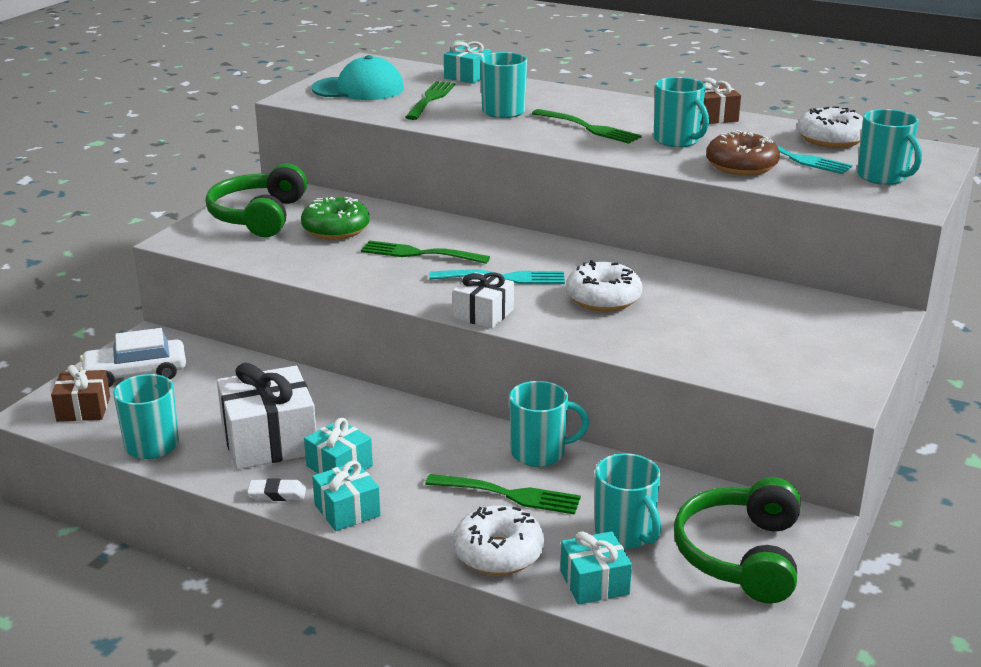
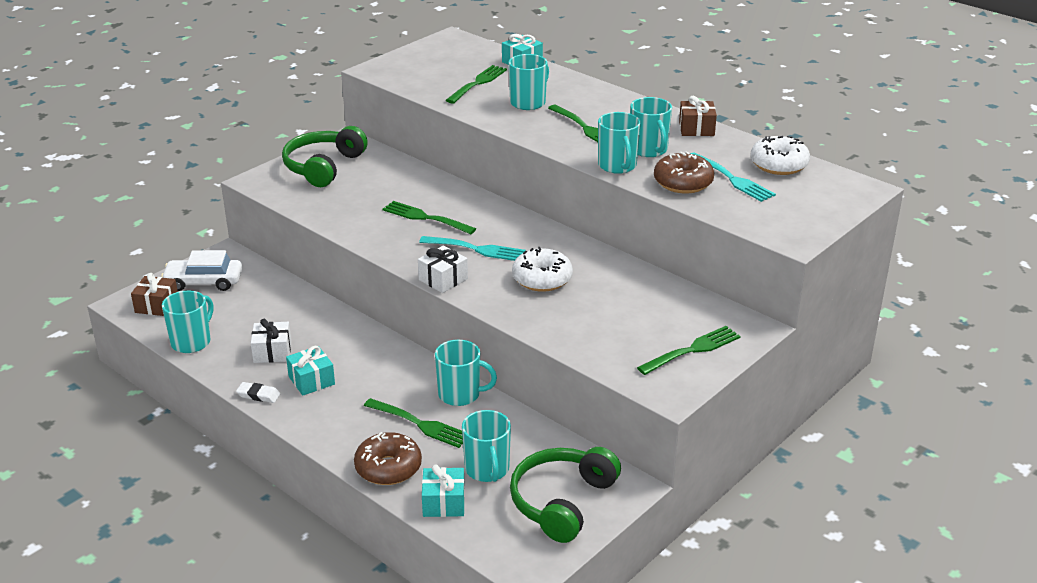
camera: 15 degrees right, 5 degrees up
(269, 440) = (272, 352): white gift -> white gift, size x0.57
(336, 229) = (374, 187): green donut -> none
(347, 510) = (300, 416): turquoise gift -> none
(358, 89) = (427, 66): turquoise cap -> none
(498, 553) = (388, 468): white donut -> brown donut
(831, 347) = (692, 350): none -> green fork
(883, 177) = (793, 209): turquoise mug -> turquoise mug (617, 166)

